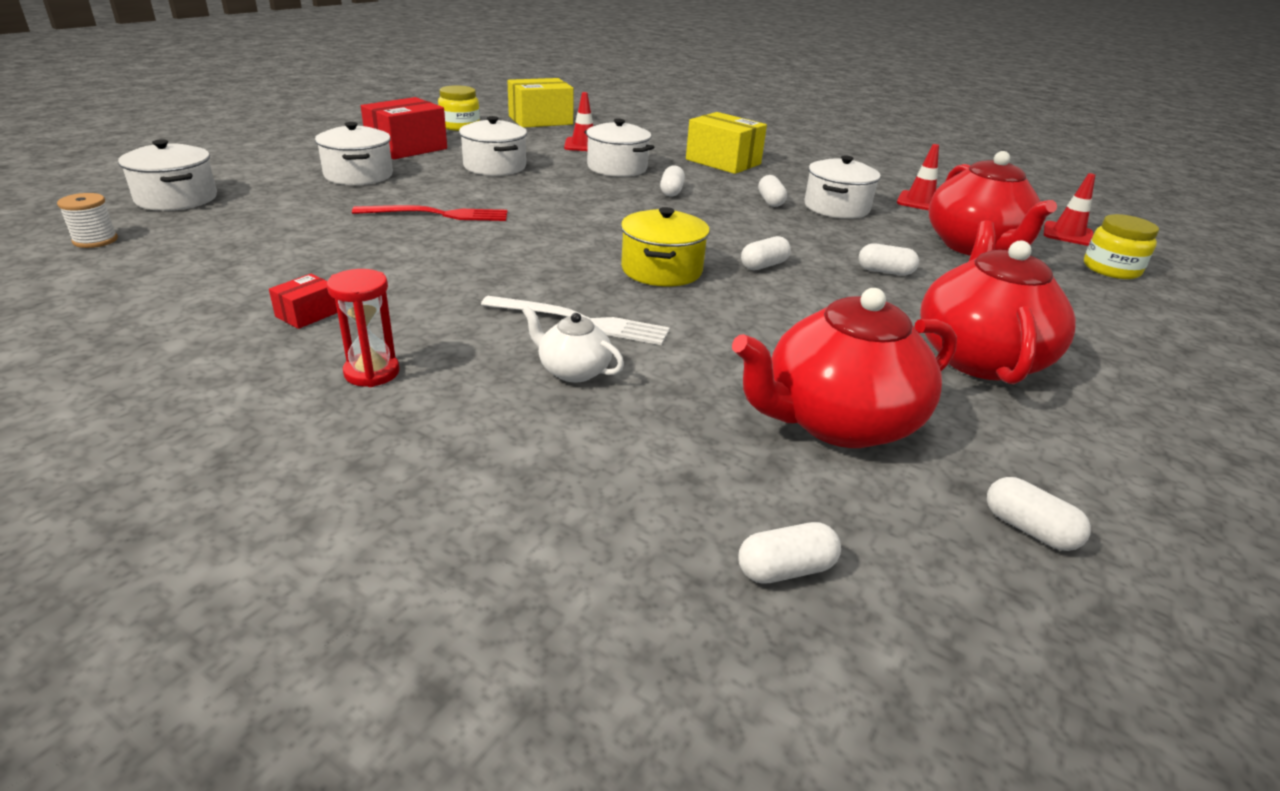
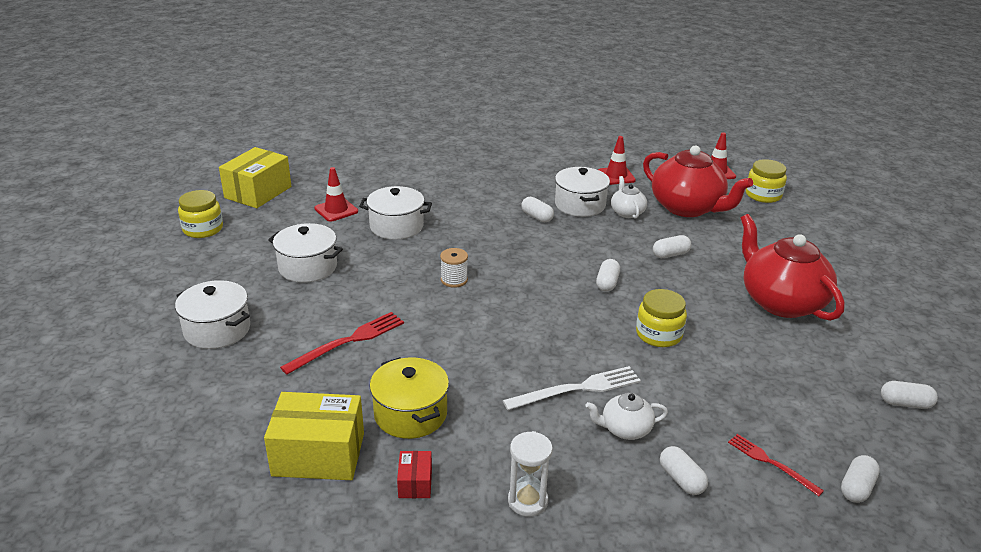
camera: 35 degrees left, 0 degrees up
(95, 240) = (128, 516): white spool -> white spool (454, 280)
(176, 199) = (108, 436): white pot -> none
(372, 372) = (527, 501): red hourglass -> white hourglass
(407, 148) = (202, 277): red box -> none
(661, 270) = (560, 318): yellow pot -> yellow pot (410, 414)
(671, 191) = (466, 236): white capsule -> white capsule (681, 479)
(700, 481) = (771, 463): none -> red fork
(723, 162) = (456, 186): yellow box -> yellow box (318, 454)
(754, 321) = (658, 334): none -> yellow jar
(837, 422) = (777, 386): red teapot -> none
(885, 228) = (627, 212): none -> white teapot

